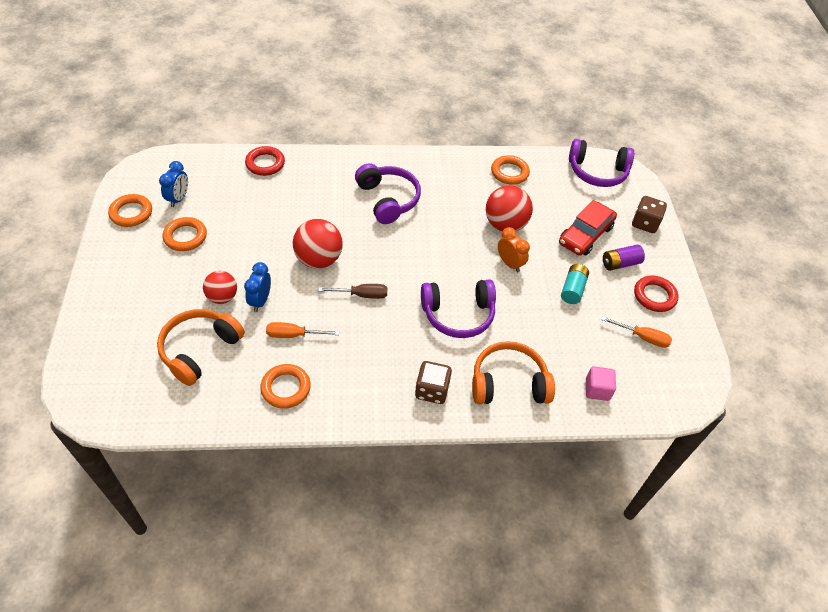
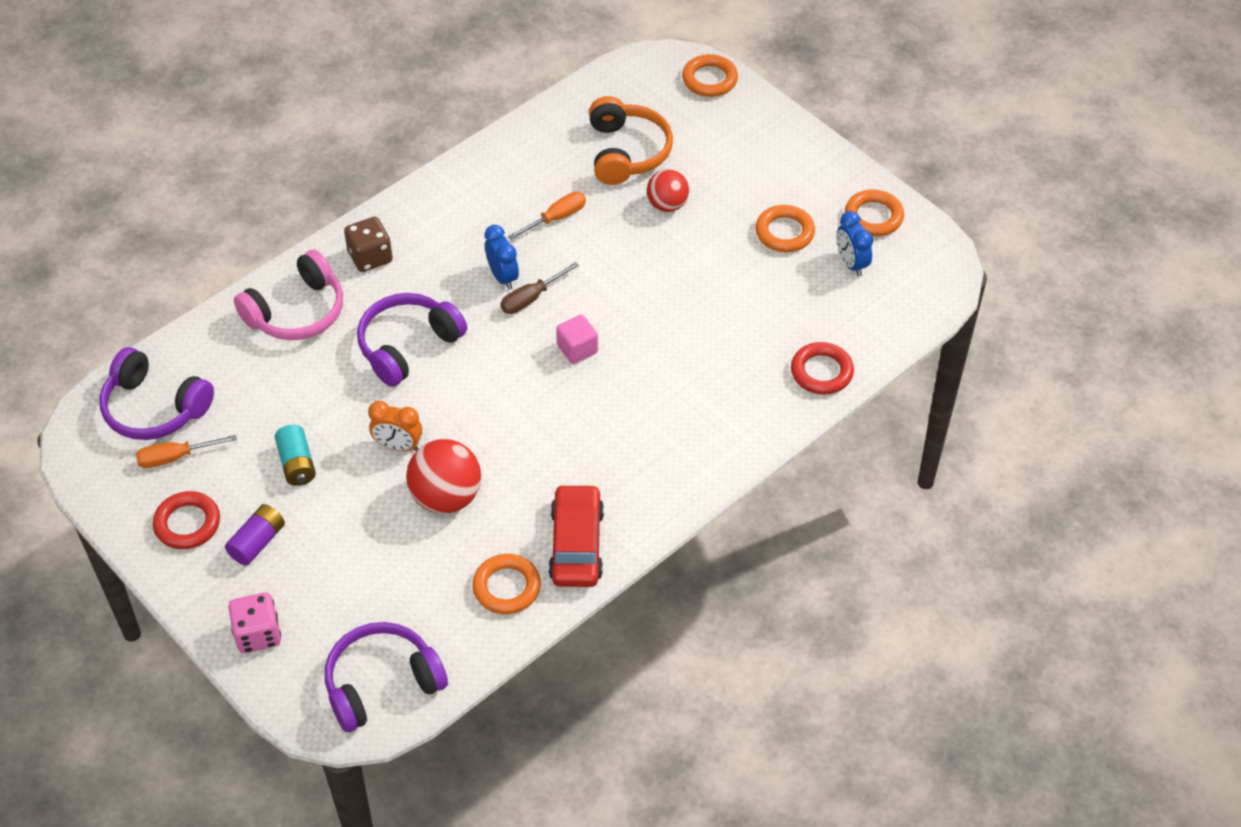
camera: 145 degrees right, 0 degrees up
(260, 301) = (626, 225): blue clock -> blue clock (503, 277)
(286, 388) = (511, 174): orange ring -> orange ring (709, 79)
(318, 259) = (619, 303): red ball -> none
(388, 199) = (623, 429): purple headphones -> purple headphones (154, 408)
(508, 383) = (297, 312): orange headphones -> pink headphones
(585, 235) = (330, 555): red car -> red car (576, 544)
(597, 390) = (196, 364): pink cube -> pink cube (577, 349)
(645, 223) = (258, 634): brown dice -> pink dice

